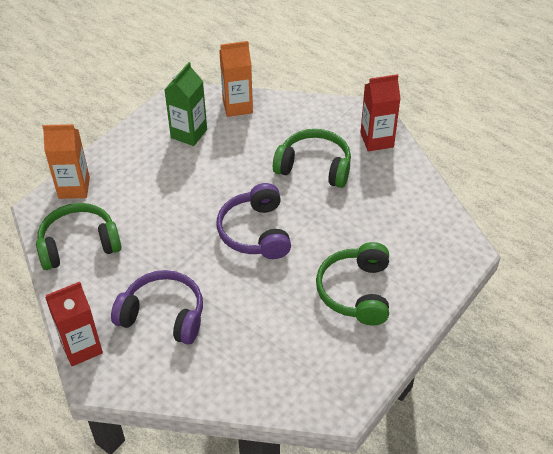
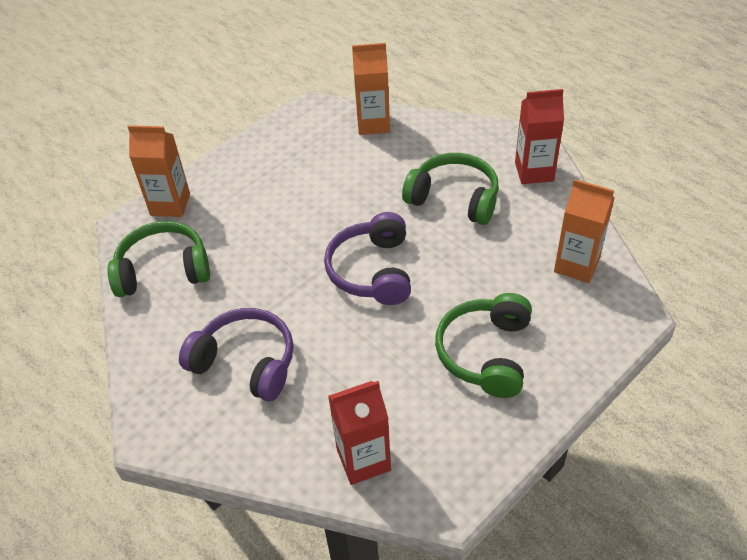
camera: 10 degrees right, 0 degrees up
(81, 347) = (142, 393): red carton -> red carton (363, 460)
(189, 133) = (312, 151): green carton -> none
(419, 215) = (576, 265): none -> orange carton

